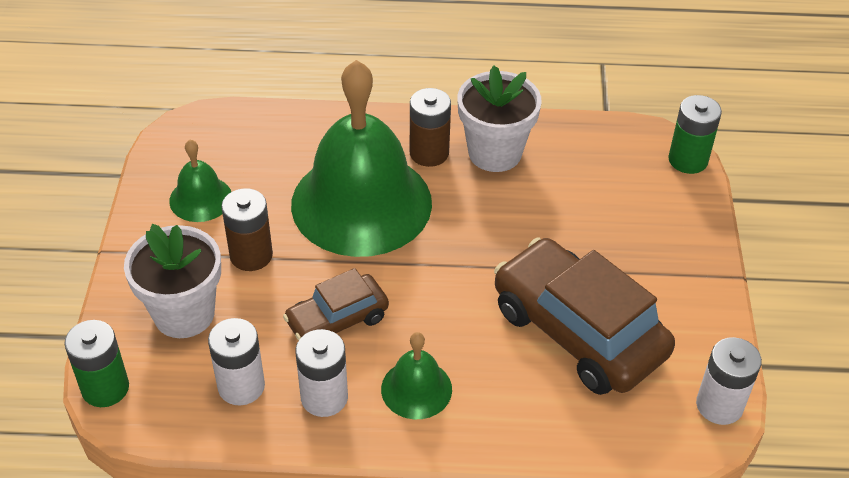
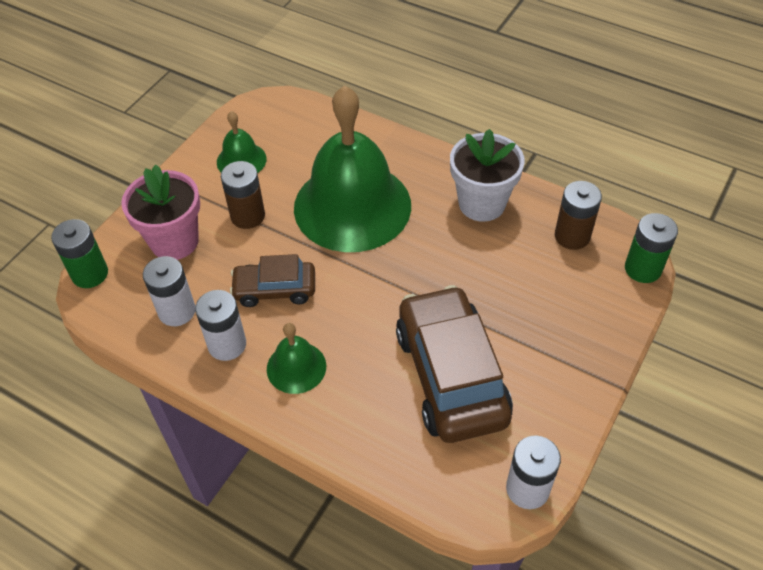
camera: 30 degrees right, 5 degrees up
(184, 314) = (174, 241): white flower pot -> pink flower pot
(429, 153) = (429, 185): brown battery -> brown battery (572, 236)

